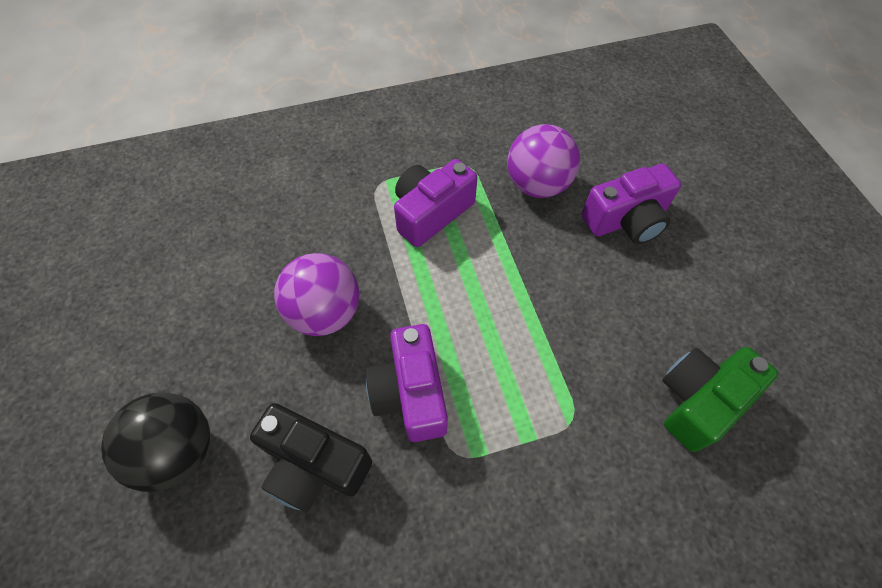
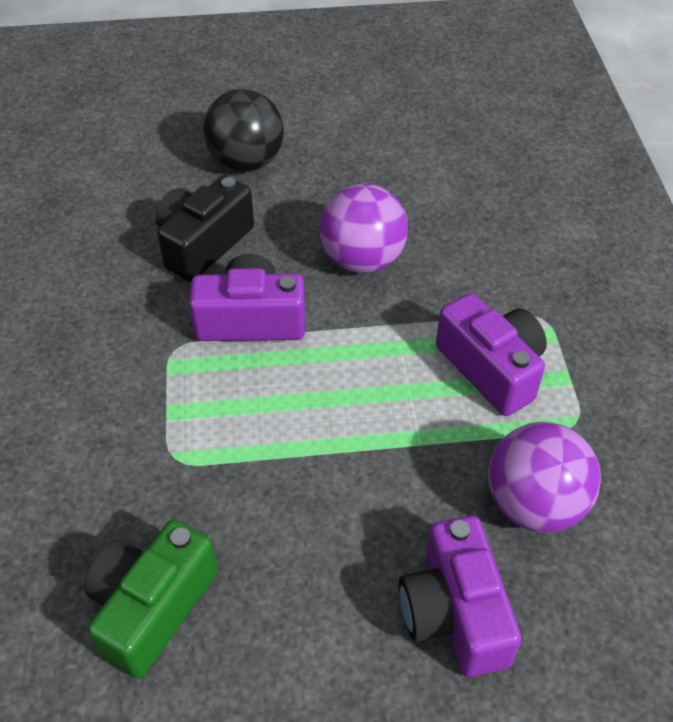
camera: 100 degrees right, 10 degrees down
(699, 400) = (152, 607): green camera -> green camera turned 120 degrees counterclockwise

